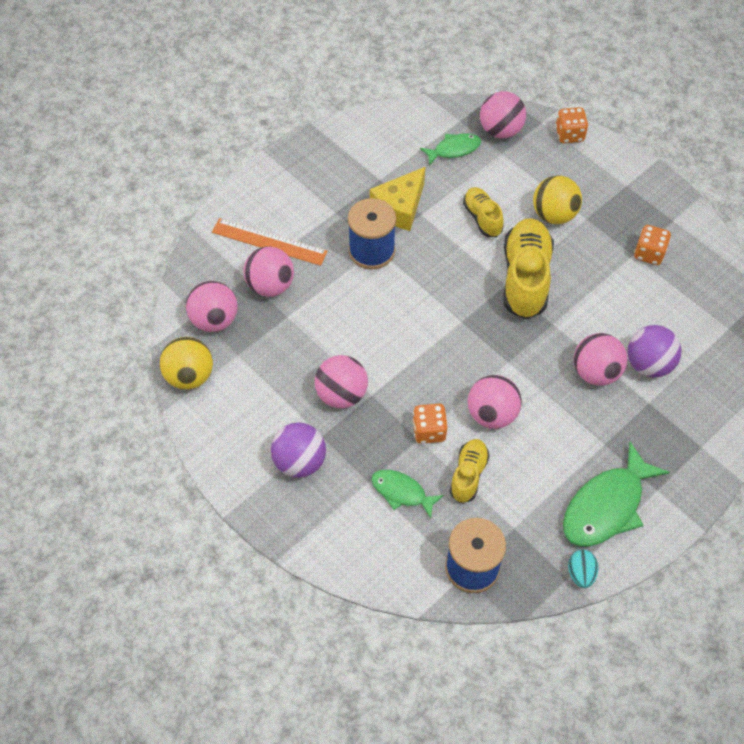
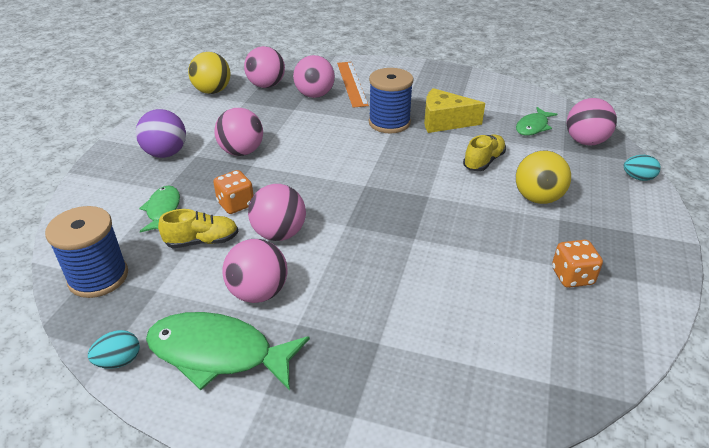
camera: 60 degrees right, 20 degrees down
(454, 149) = (533, 127): green fish -> green fish turned 90 degrees clockwise
(525, 278) = (448, 204): yellow shoe -> none
(569, 134) = (638, 178): orange dice -> turquoise egg
(595, 372) = (383, 286): pink ball -> pink ball (258, 292)
(648, 364) = (430, 325): purple ball -> none

